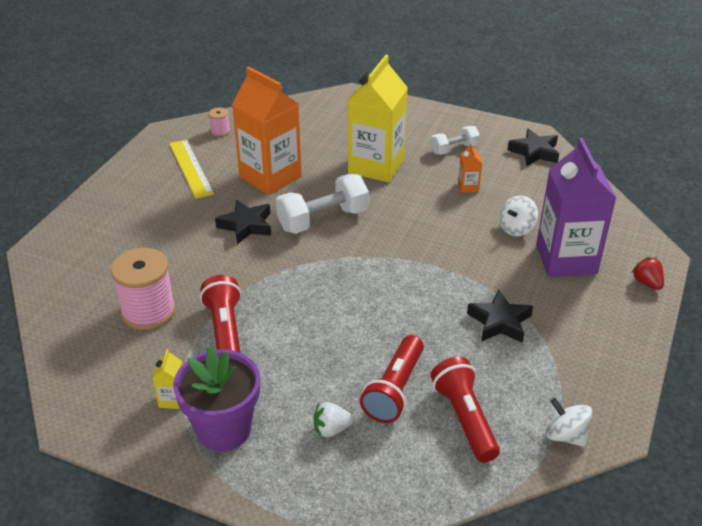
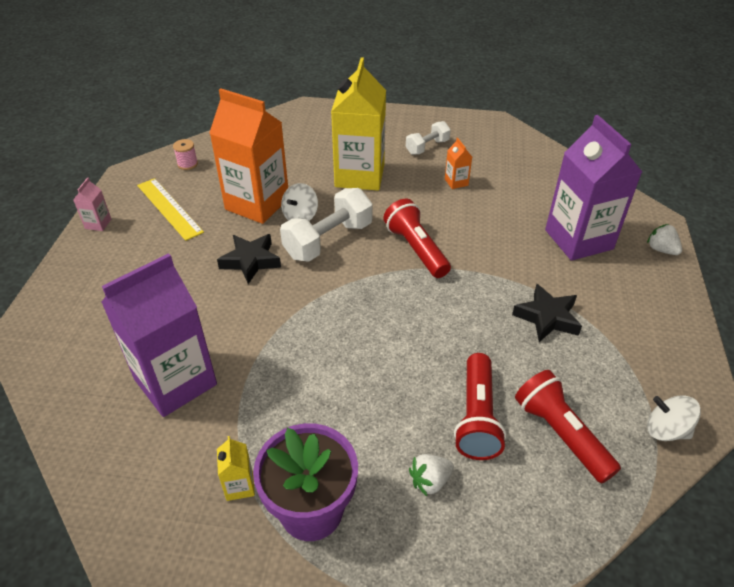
camera: 15 degrees left, 5 degrees up
(125, 172) = (98, 224): none -> pink carton
(148, 311) = (175, 382): pink spool -> purple carton
(225, 331) = (270, 387): red flashlight -> red flashlight (416, 249)
(516, 228) = (519, 216): white spinning top -> white spinning top (300, 216)
(534, 152) = (502, 138): black star -> none
(647, 283) = (661, 250): red strawberry -> white strawberry

